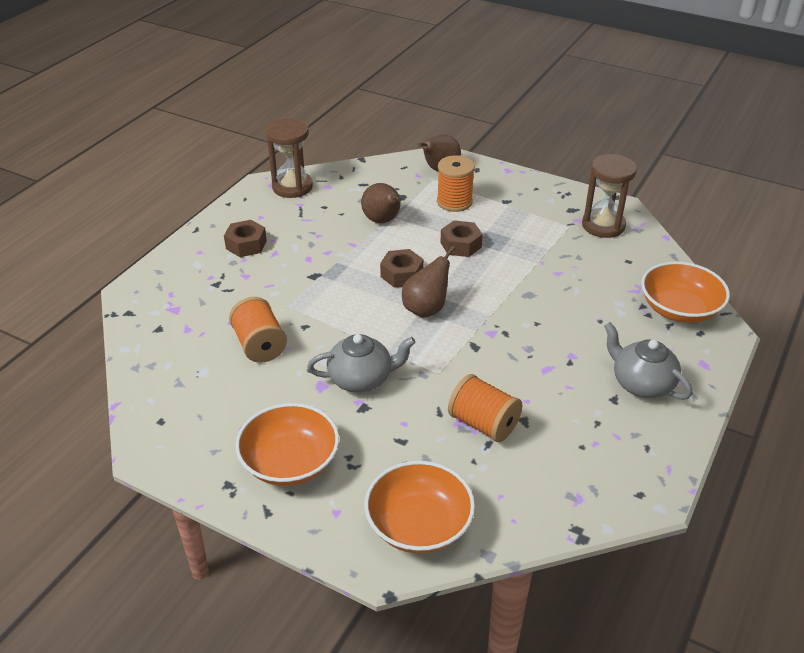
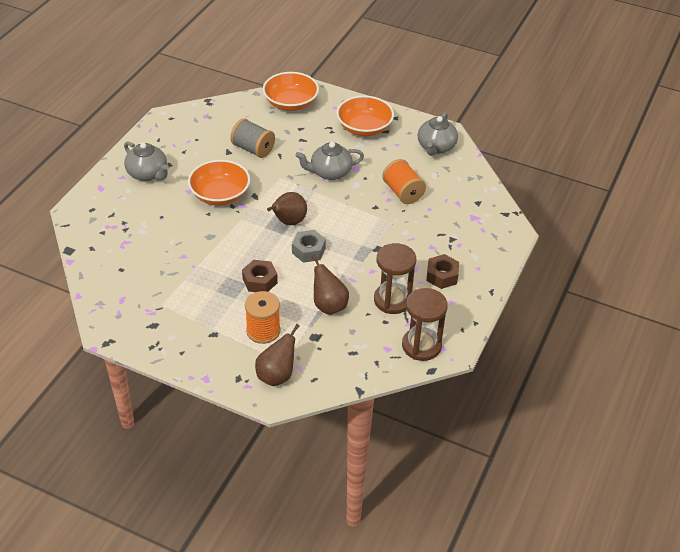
camera: 175 degrees right, 5 degrees up
(179, 420) = (436, 147): none -> grey teapot
(401, 274) = (308, 250): brown nut -> grey nut
(483, 424) = (253, 149): orange spool -> grey spool
(603, 225) = (130, 306): brown hourglass -> brown hourglass (392, 300)
(679, 309) = (98, 227): orange bowl -> orange bowl (220, 195)

